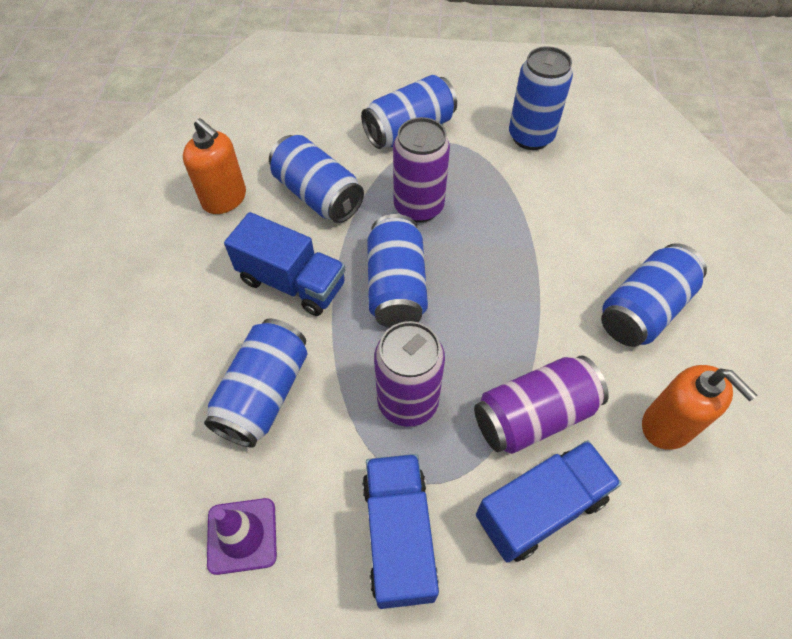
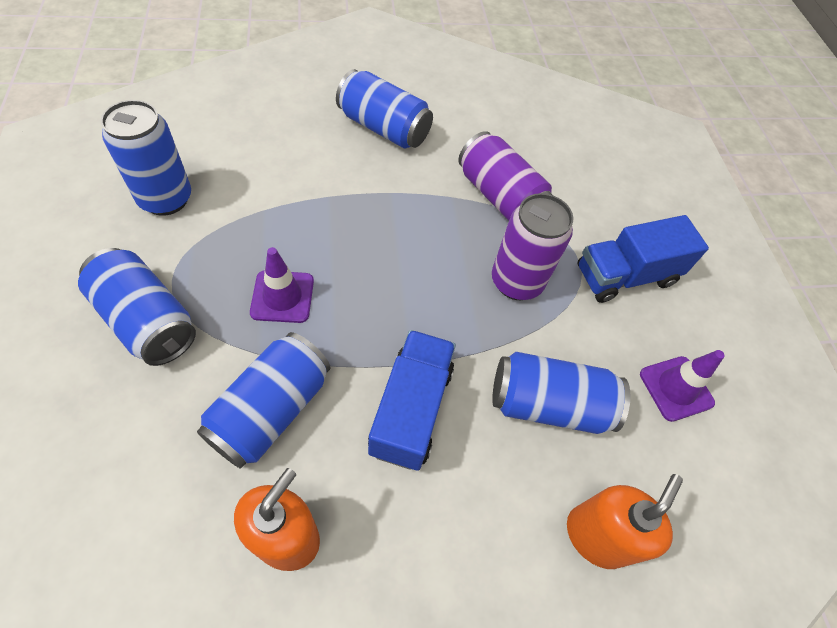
camera: 110 degrees left, 0 degrees up
(396, 286) = (396, 305): blue can -> none
(418, 207) = (282, 296): purple can -> purple traffic cone
(540, 508) = (569, 193): blue truck -> none
(668, 425) = (481, 124): orange soap dispenser -> orange soap dispenser (596, 536)

